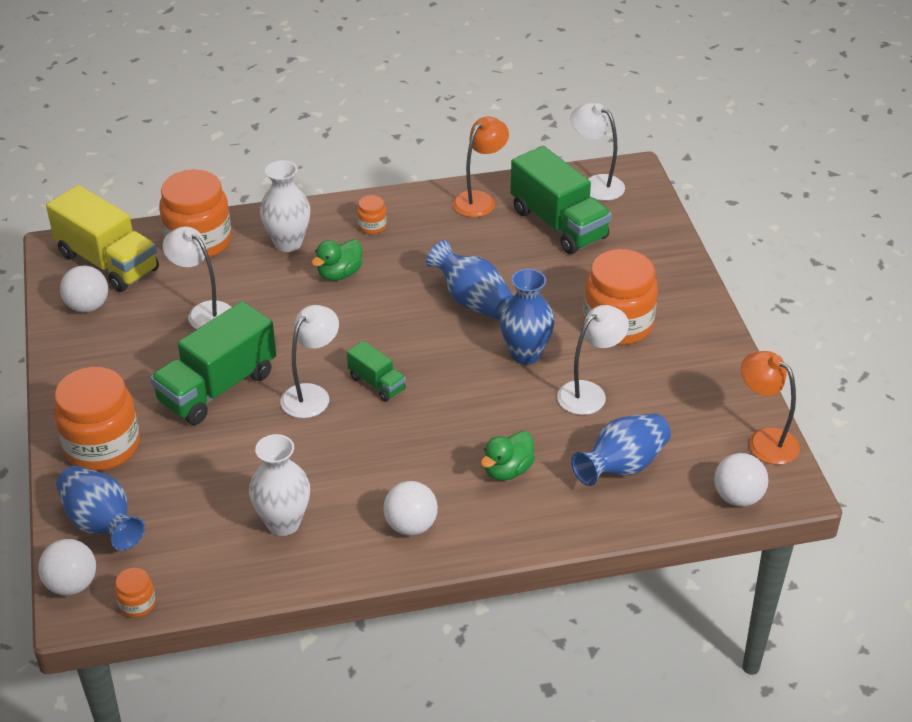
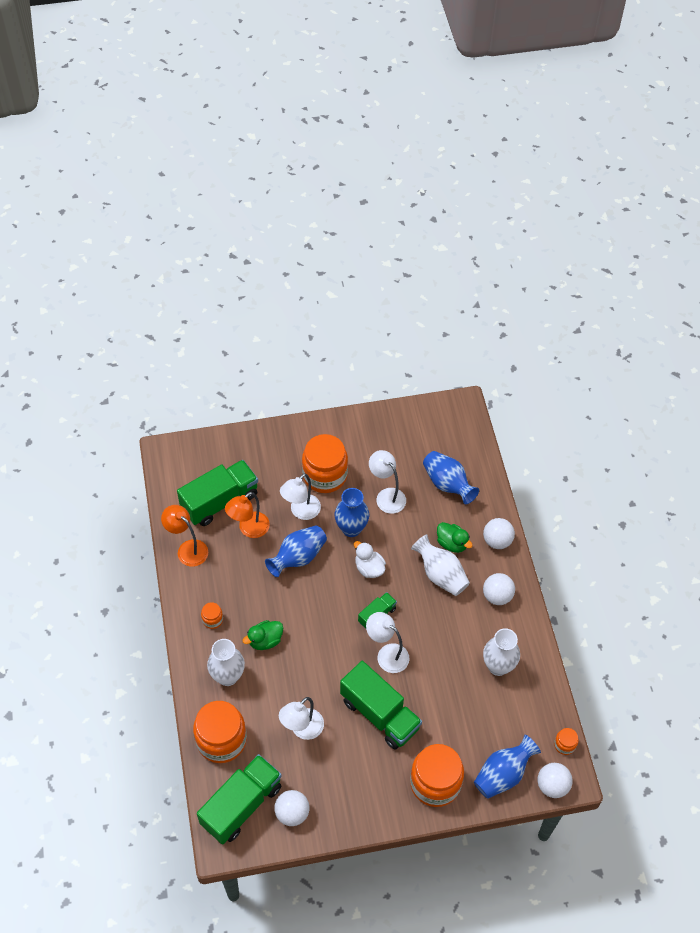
camera: 90 degrees left, 15 degrees up
(108, 262) = (241, 805): yellow truck -> green truck
(339, 274) = (265, 640): green duck -> green duck turned 105 degrees clockwise
(449, 455) = (440, 574): none -> white vase
(457, 374) = (369, 568): none -> white duck
(595, 184) = (177, 475): white lamp -> white lamp (301, 511)
(738, 497) = (470, 431): white ball -> white ball (497, 540)
(764, 440) = (426, 412): orange lamp -> orange lamp (249, 529)

